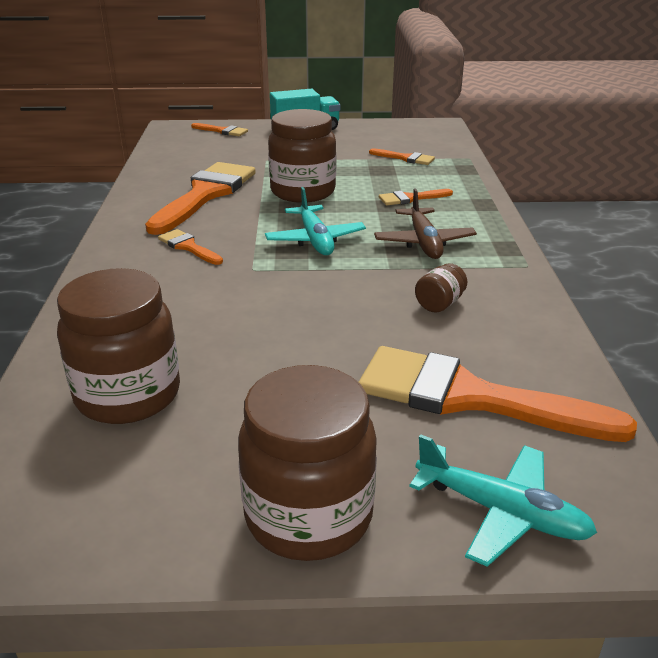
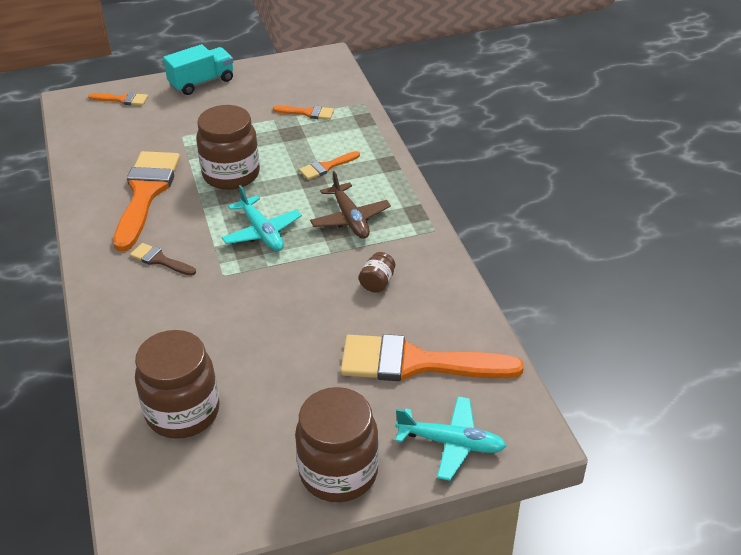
camera: 15 degrees left, 10 degrees up
(188, 247) = (160, 260): orange brush -> brown brush

